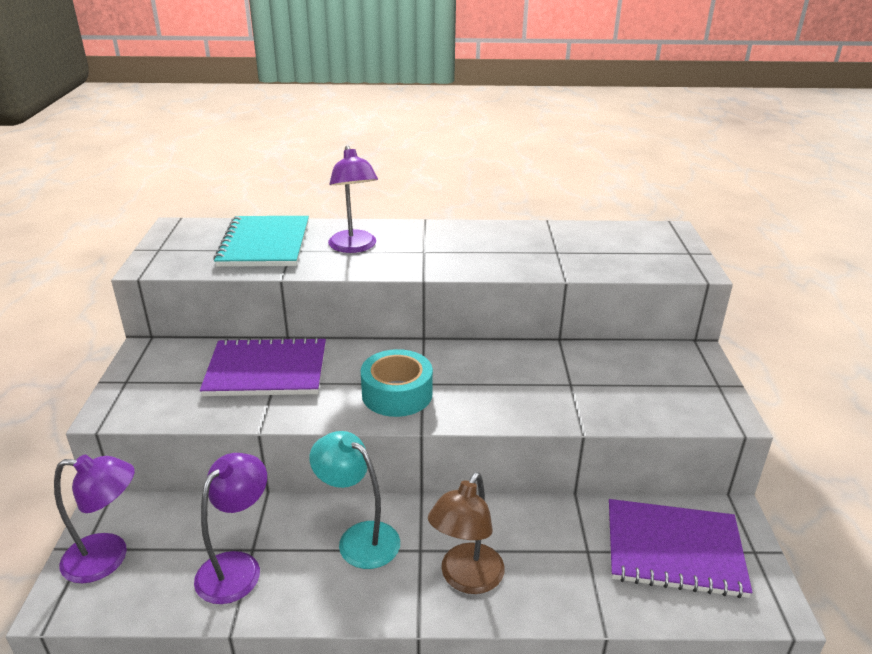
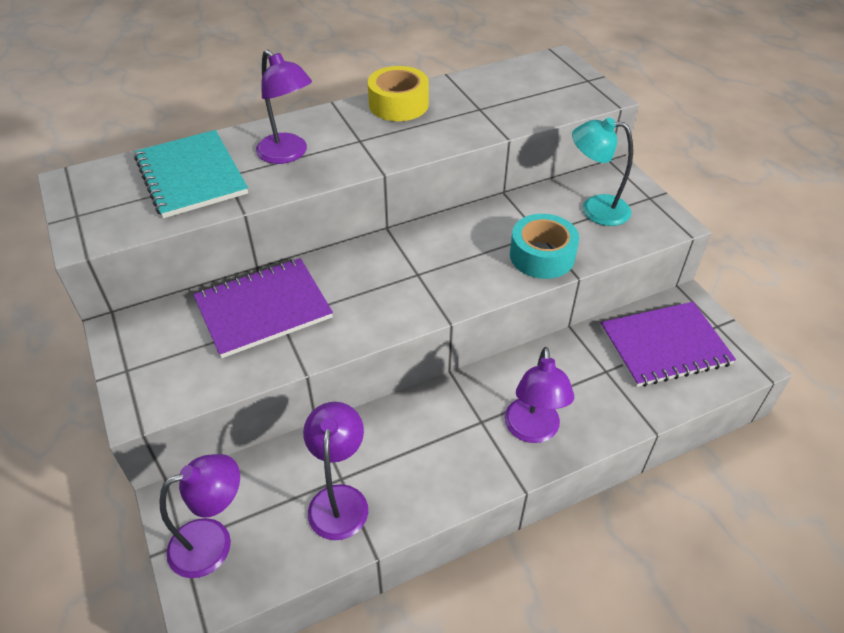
camera: 25 degrees left, 15 degrees up
(359, 538) = (425, 431): turquoise lamp -> turquoise lamp (595, 209)
(397, 394) = (403, 292): turquoise tape -> turquoise tape (542, 256)
(466, 579) = (532, 431): brown lamp -> purple lamp
(482, 233) = (398, 104): none -> yellow tape

